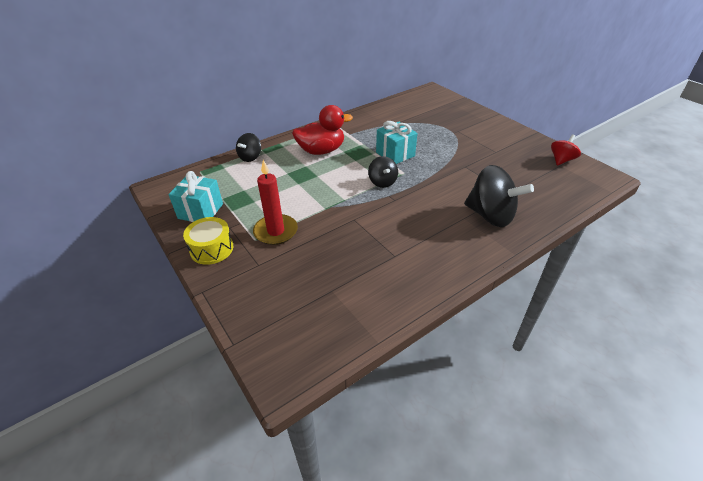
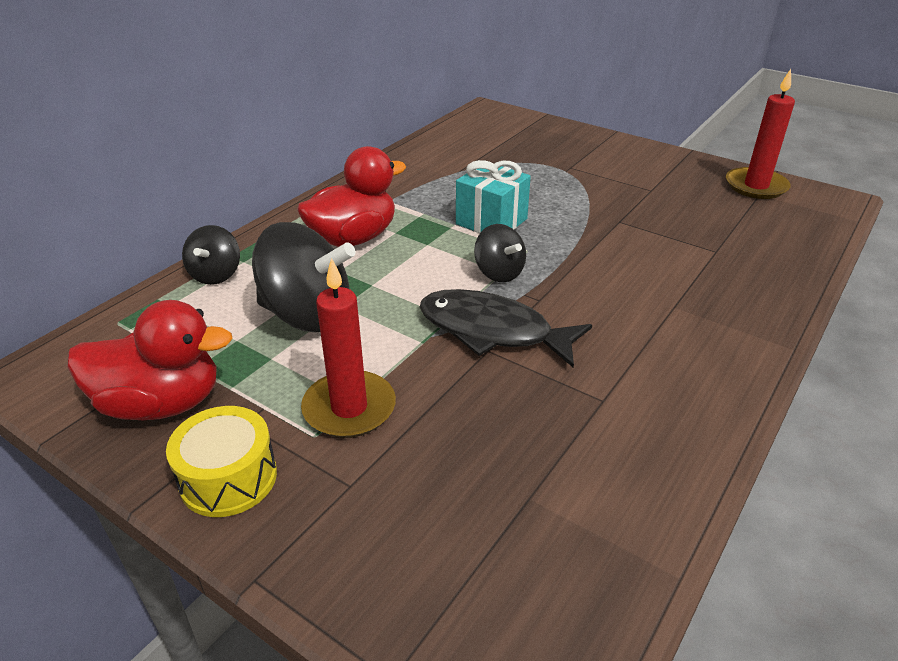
camera: 20 degrees left, 5 degrees down
(200, 211) = (161, 403): turquoise gift -> red duck
(361, 210) = (492, 331): none -> black fish
(490, 215) = (713, 293): black spinning top -> black spinning top (307, 315)
(561, 160) = (756, 186): red spinning top -> red candle

